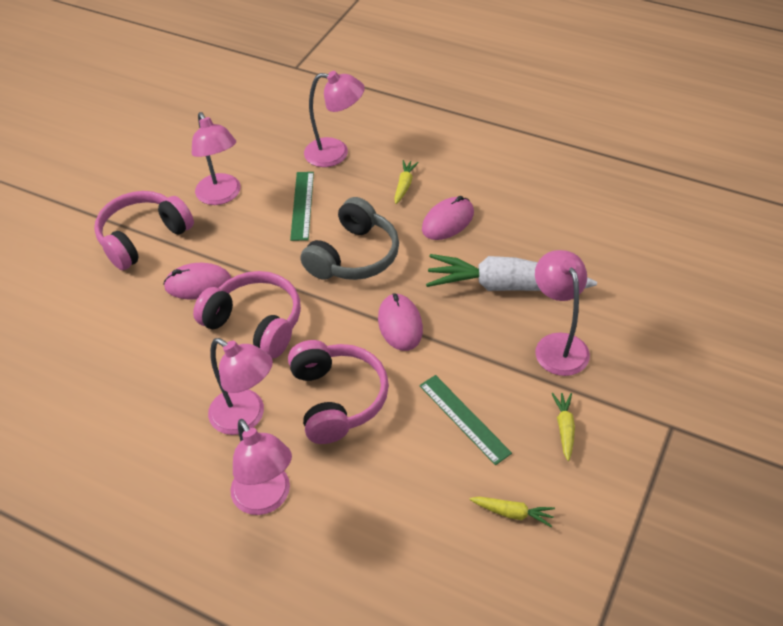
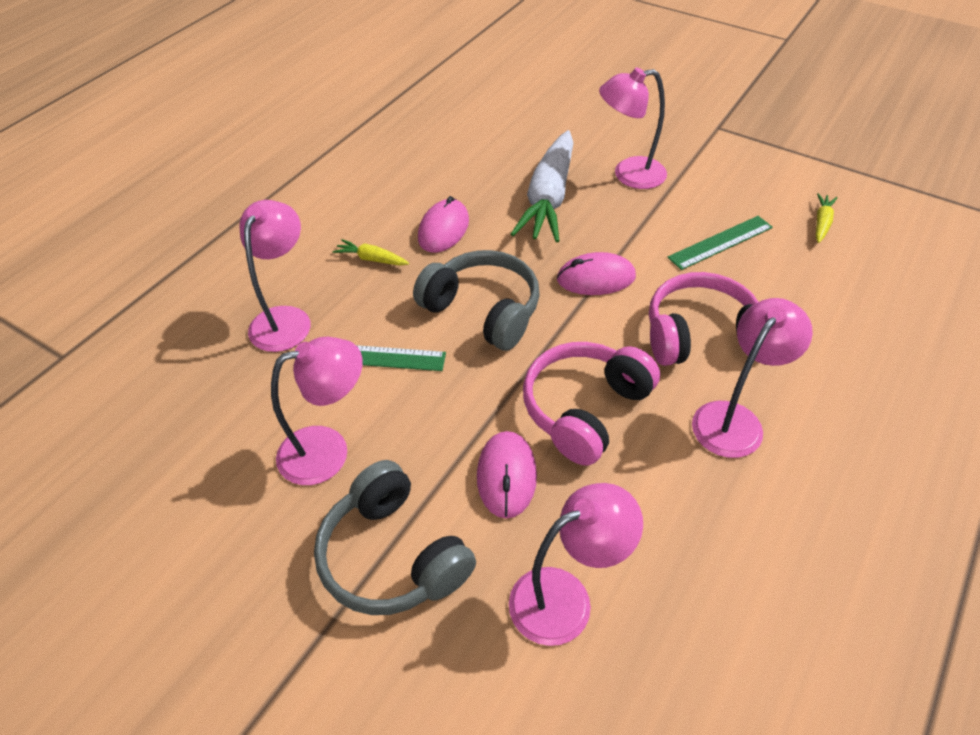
camera: 85 degrees left, 0 degrees up
(143, 238) = (393, 556): pink headphones -> grey headphones
(266, 499) = (844, 400): pink lamp -> pink lamp (566, 598)
(448, 221) = (443, 229): pink mouse -> pink mouse turned 60 degrees clockwise
(564, 428) = (725, 183): yellow carrot -> none

